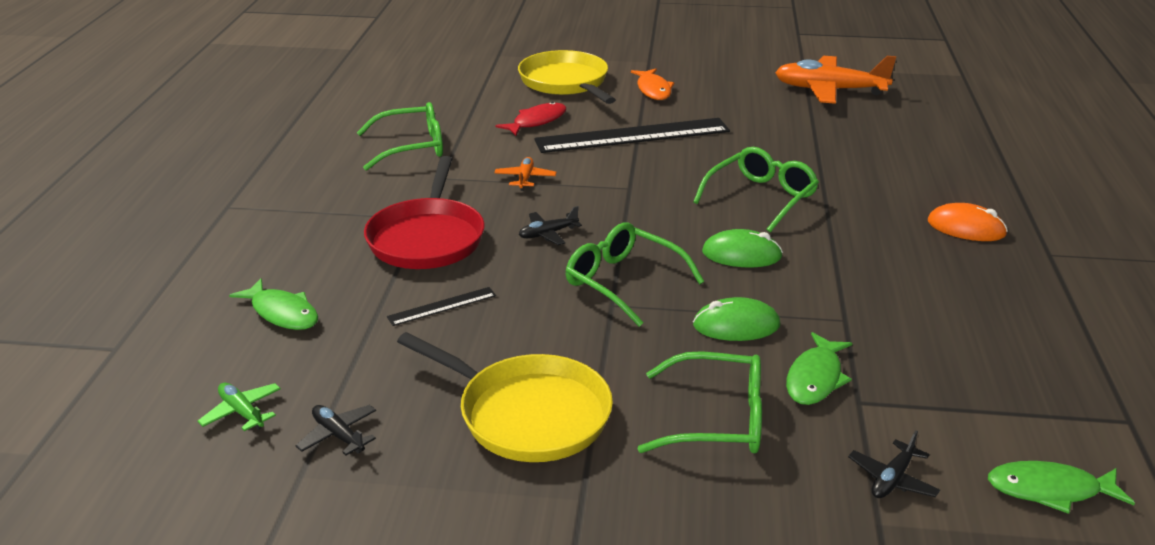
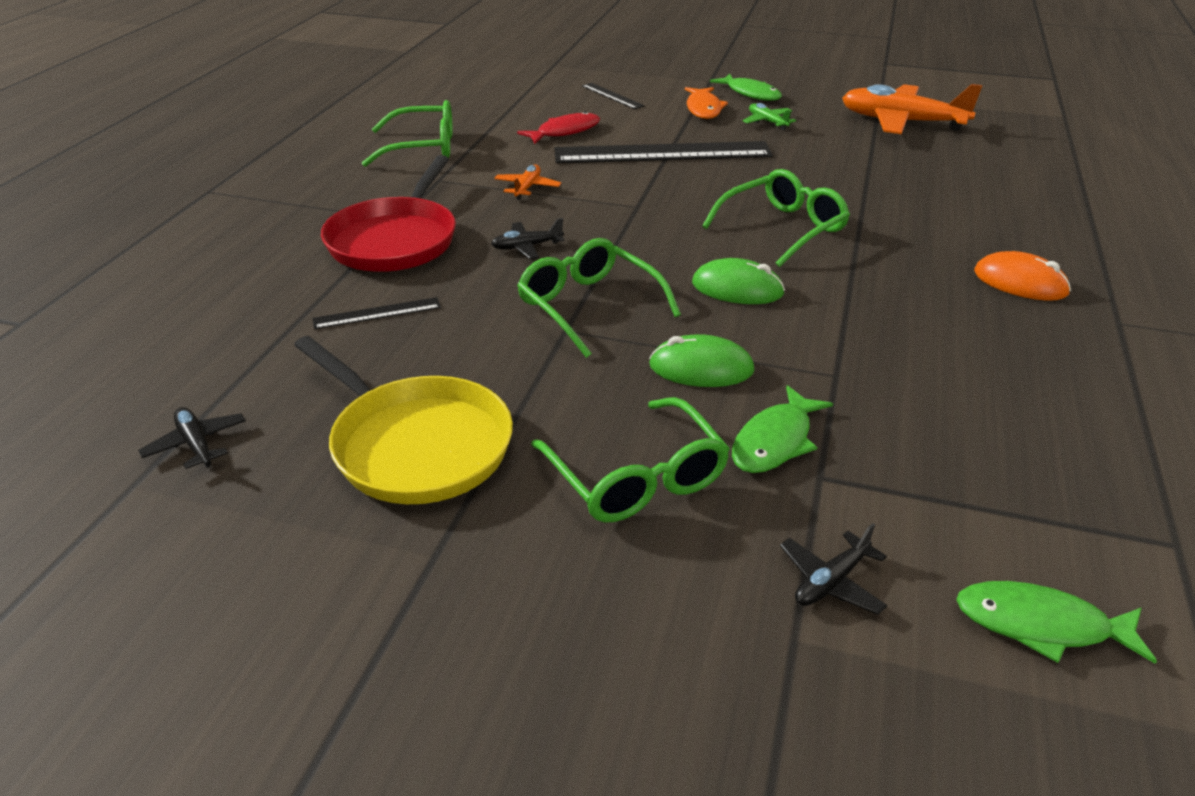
camera: 10 degrees right, 5 degrees up
(242, 412) = (108, 406): green plane -> green plane (767, 122)
(282, 313) = (206, 304): green fish -> green fish (750, 93)
(566, 82) = (612, 96): yellow pan -> black ruler
(718, 419) = (637, 478): green glasses -> green glasses turned 45 degrees clockwise

